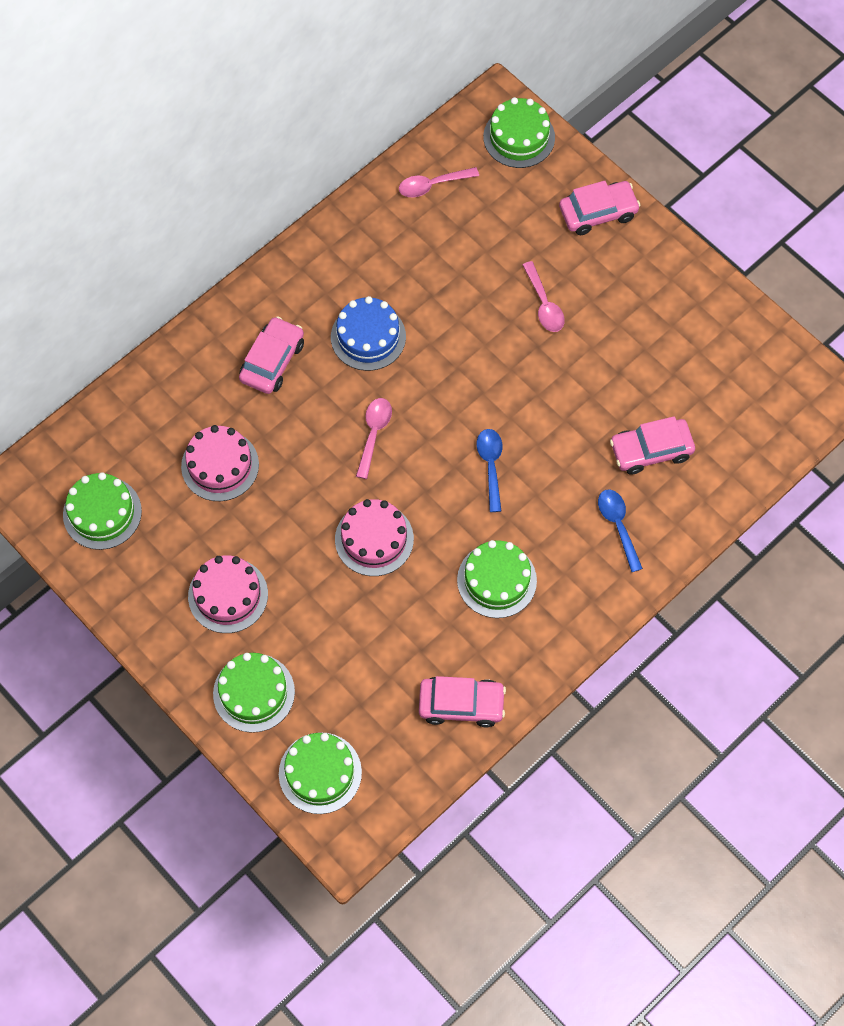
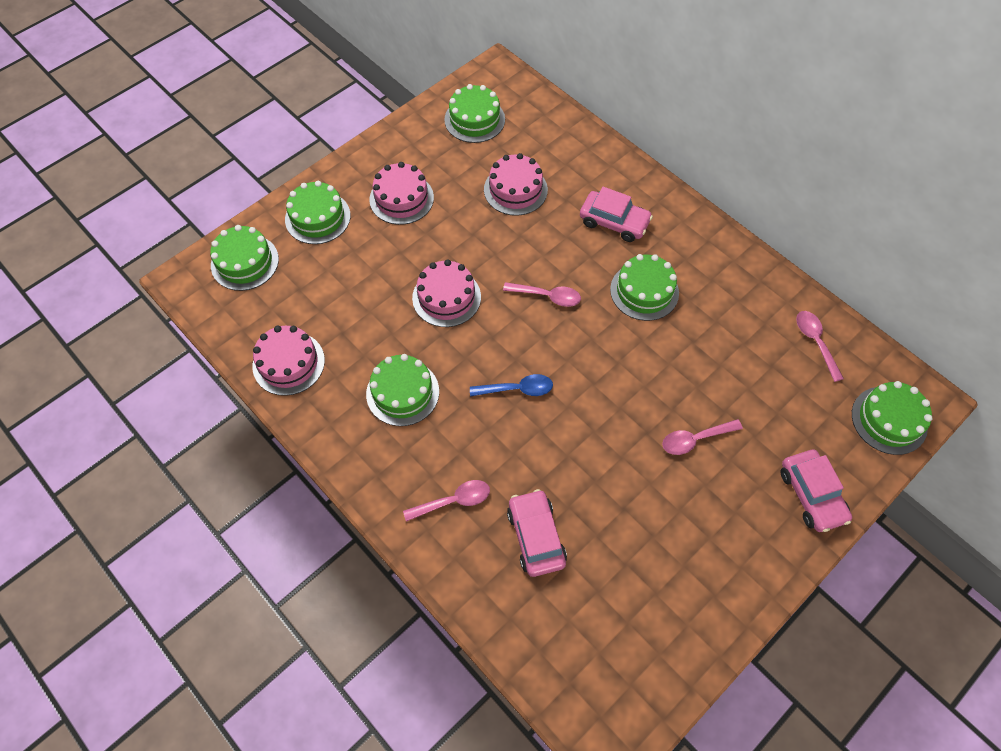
camera: 90 degrees right, 5 degrees down
(368, 337) = (644, 291): blue cake -> green cake
(461, 704) = (288, 363): pink car -> pink cake
(618, 525) = (453, 501): blue spoon -> pink spoon

